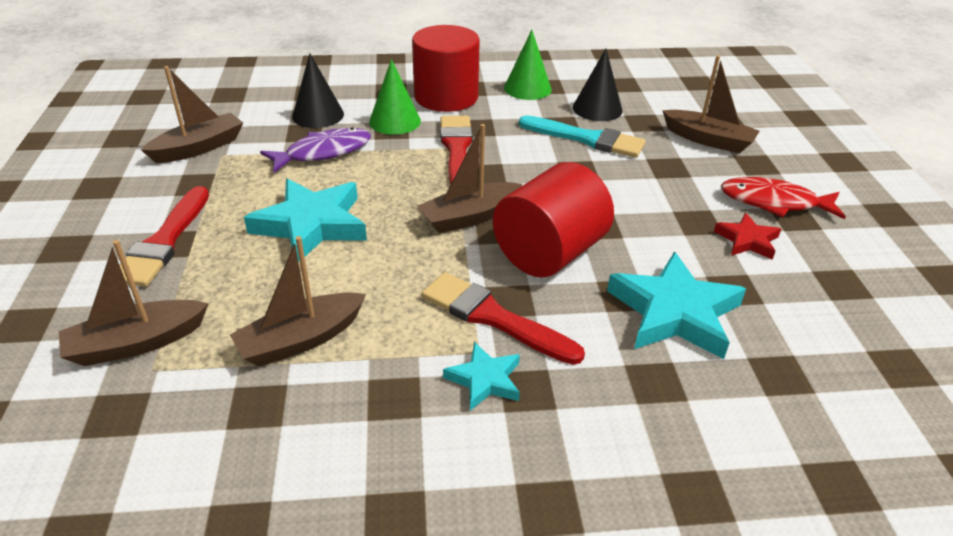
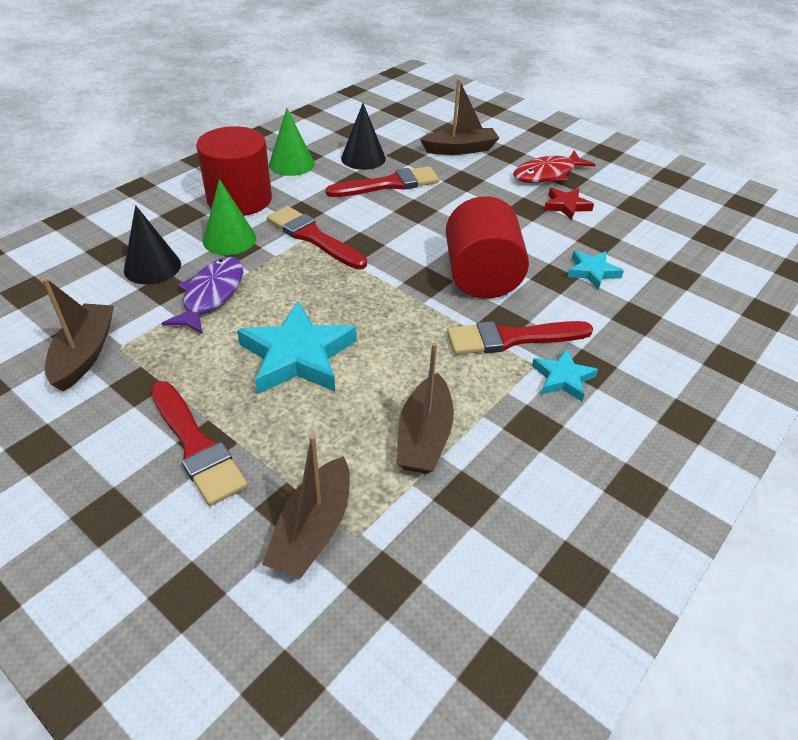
camera: 45 degrees left, 5 degrees up
(469, 217) = (398, 282): brown boat -> none
(586, 139) = (388, 184): turquoise brush -> red brush
(674, 312) = (592, 272): turquoise star -> turquoise star, size x0.53

